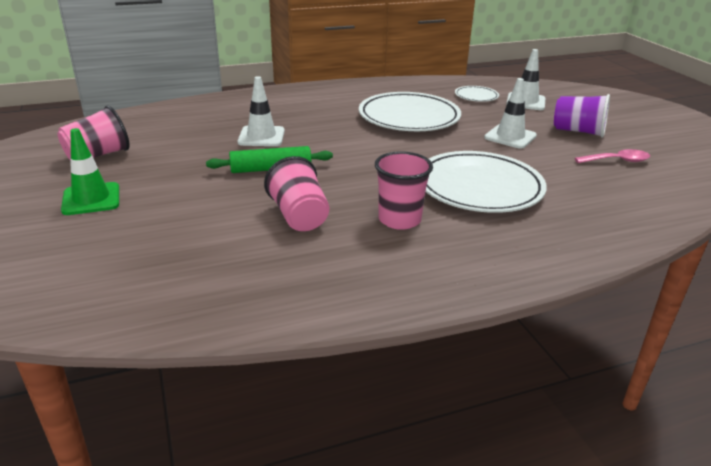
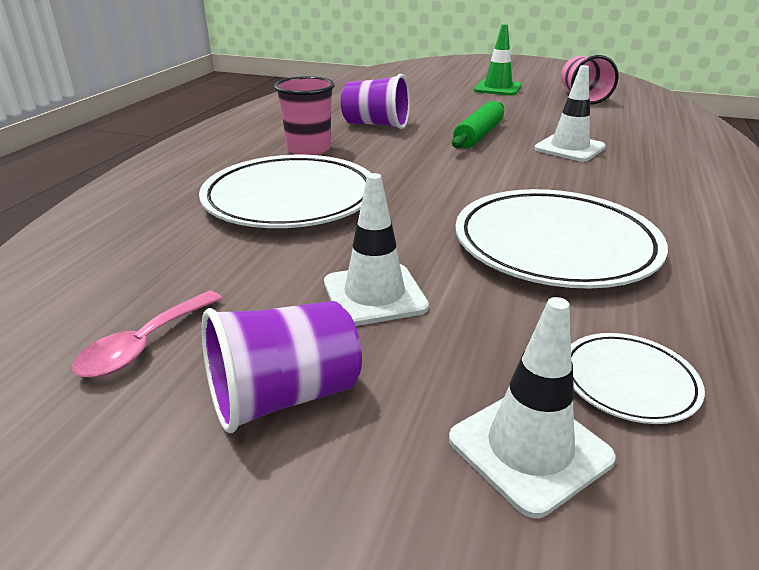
camera: 130 degrees right, 0 degrees up
(299, 216) = (376, 125): pink cup -> purple cup

